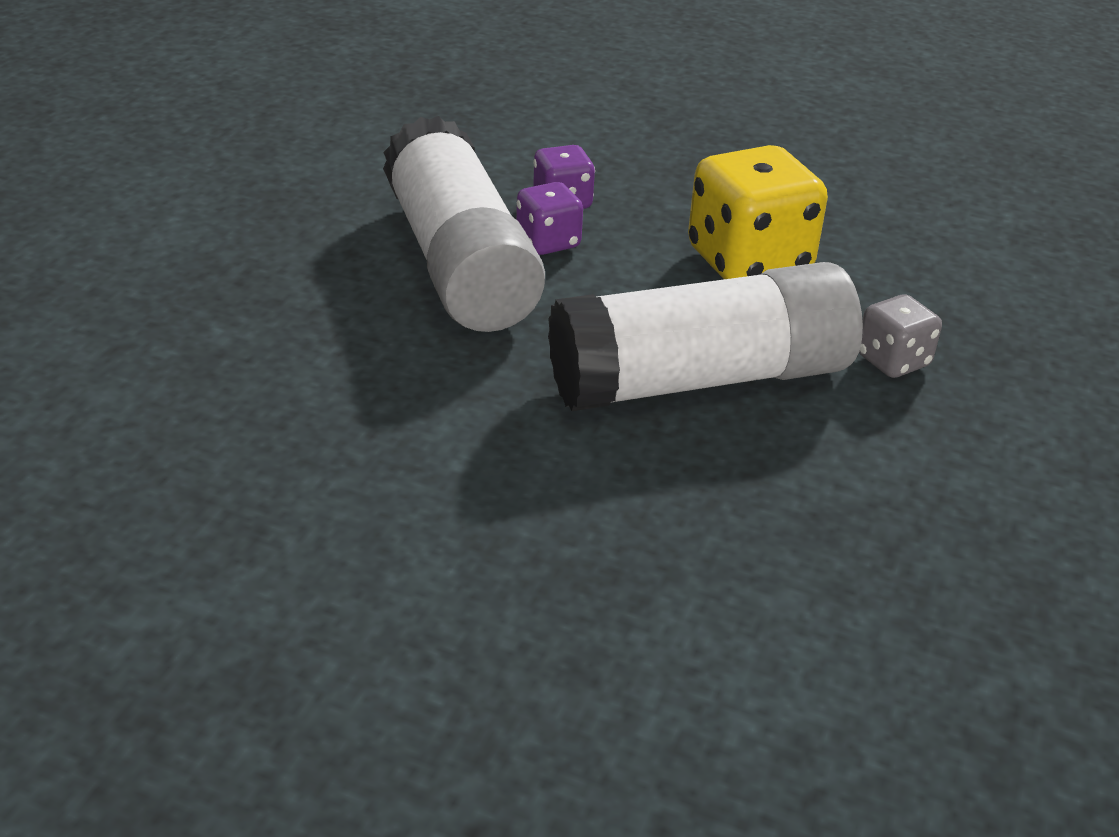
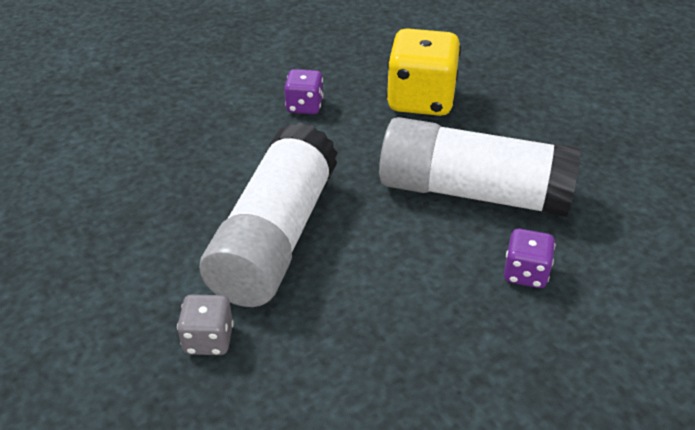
camera: 125 degrees right, 5 degrees up
(548, 242) = (472, 241): purple dice -> purple dice (304, 106)
(748, 262) = (376, 335): yellow dice -> yellow dice (421, 100)

